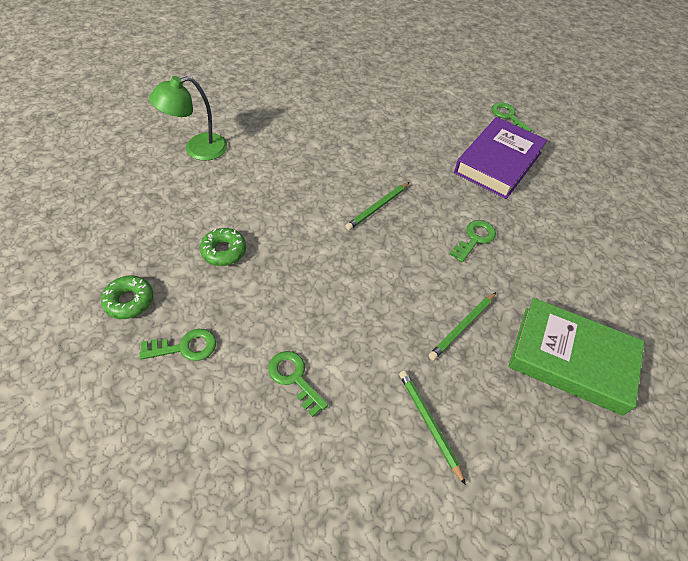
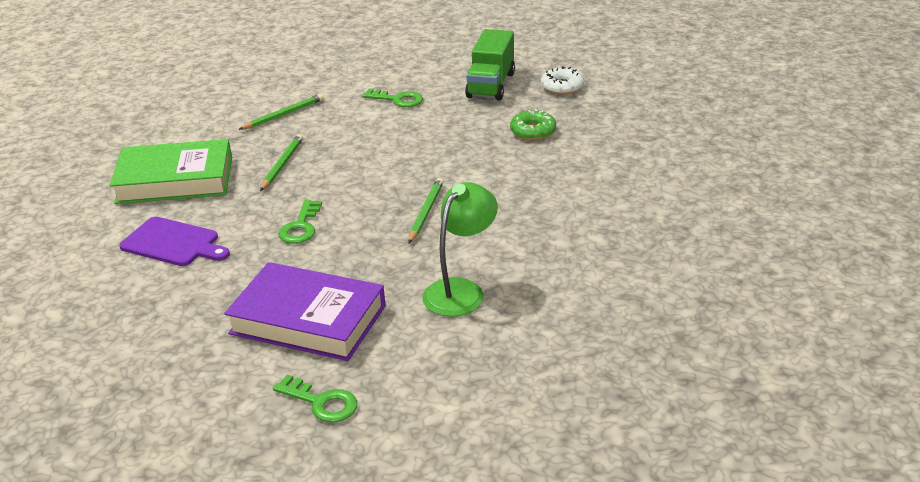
camera: 155 degrees right, 20 degrees down
(129, 301) = (562, 87): green donut -> white donut
(185, 347) = (491, 85): green key -> green truck
(197, 149) = (673, 183): green lamp -> green lamp (461, 290)
(429, 423) = (283, 115): green pencil -> green pencil turned 75 degrees counterclockwise
(498, 162) = (308, 319): purple book -> purple book turned 75 degrees counterclockwise
(578, 271) = (173, 243): none -> purple cutting board

